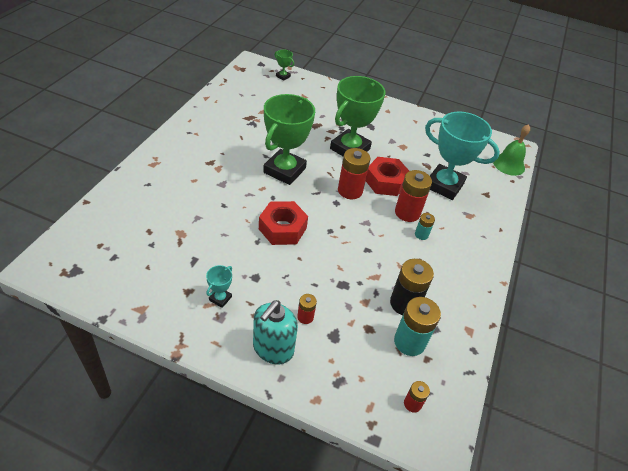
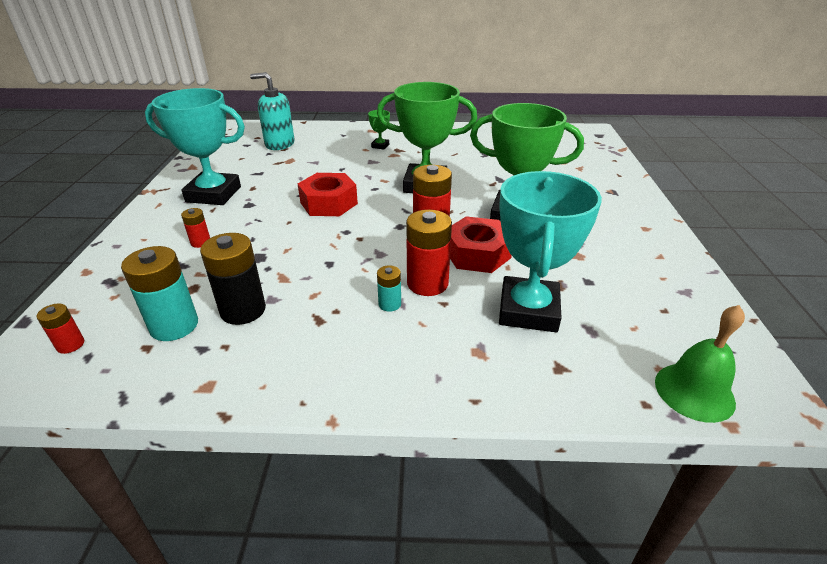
camera: 75 degrees right, 10 degrees down
(220, 298) = (213, 194): turquoise trophy -> turquoise trophy, size x2.41
(273, 349) = (153, 233): turquoise soap dispenser -> turquoise soap dispenser (279, 144)
(283, 76) = (596, 149): green trophy -> green trophy (380, 146)

